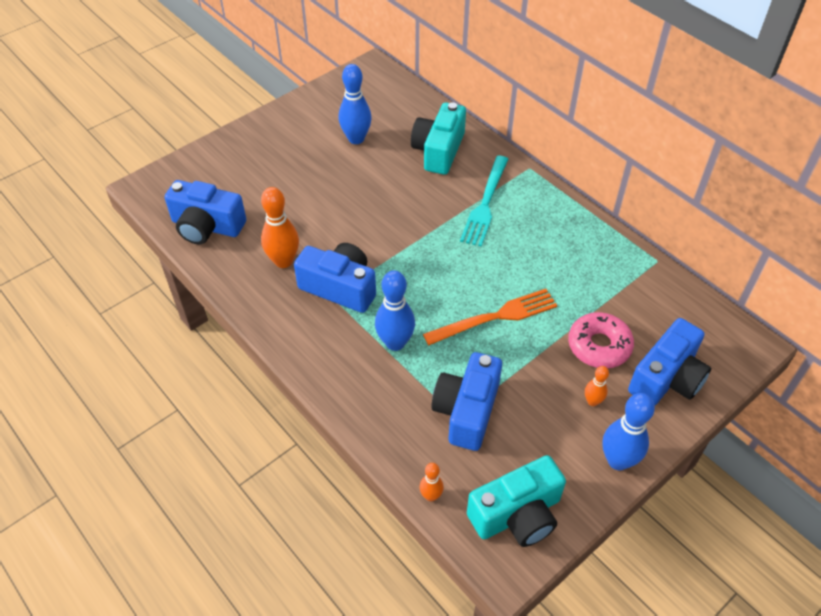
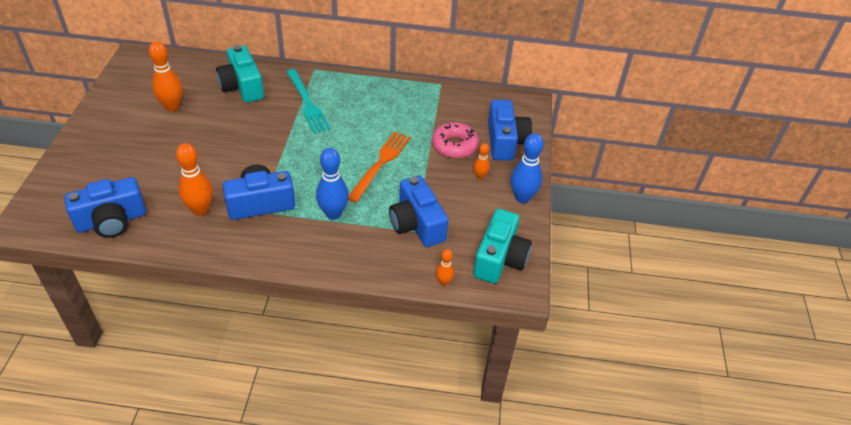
camera: 45 degrees left, 5 degrees down
(356, 139) = (172, 107): blue bowling pin -> orange bowling pin

